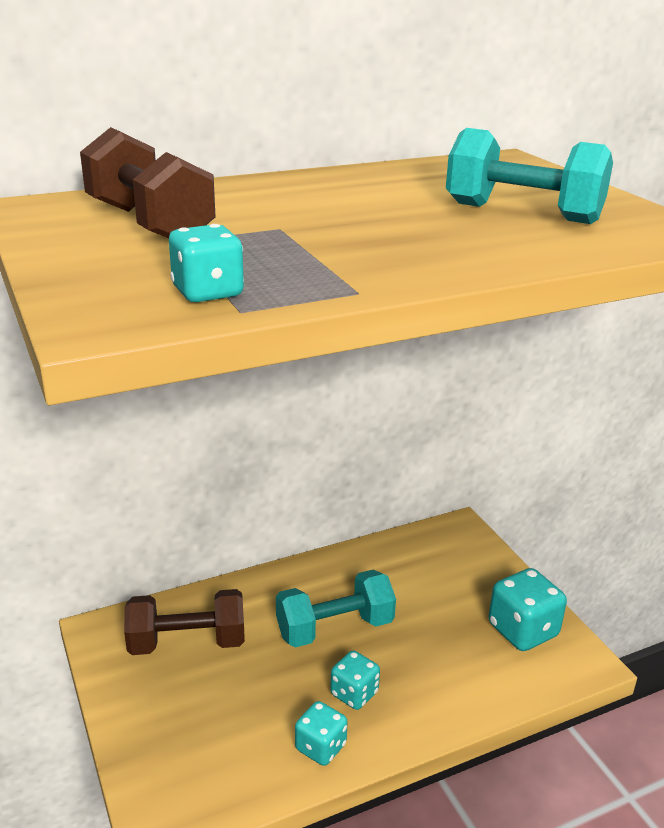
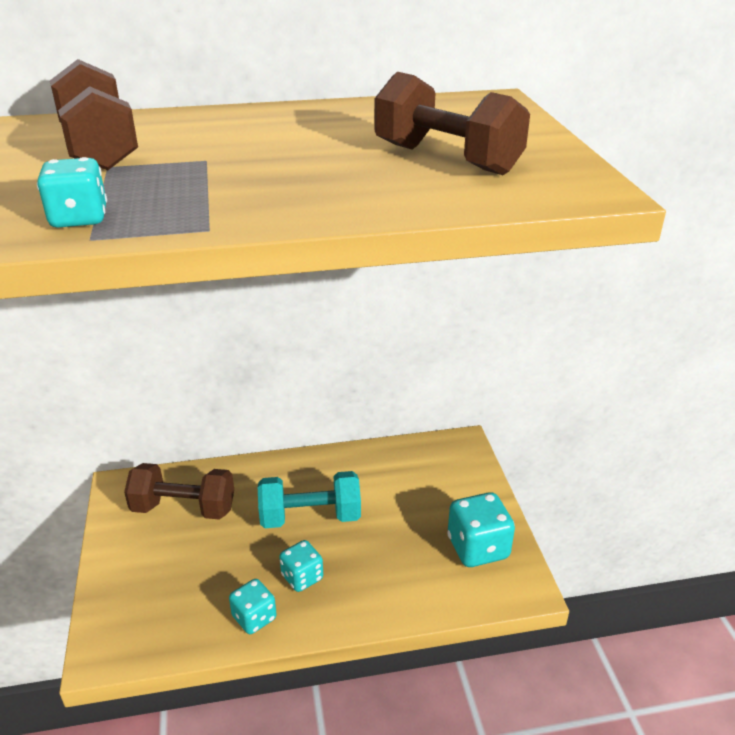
camera: 15 degrees right, 5 degrees up
(522, 213) = (446, 159): turquoise dumbbell -> brown dumbbell

